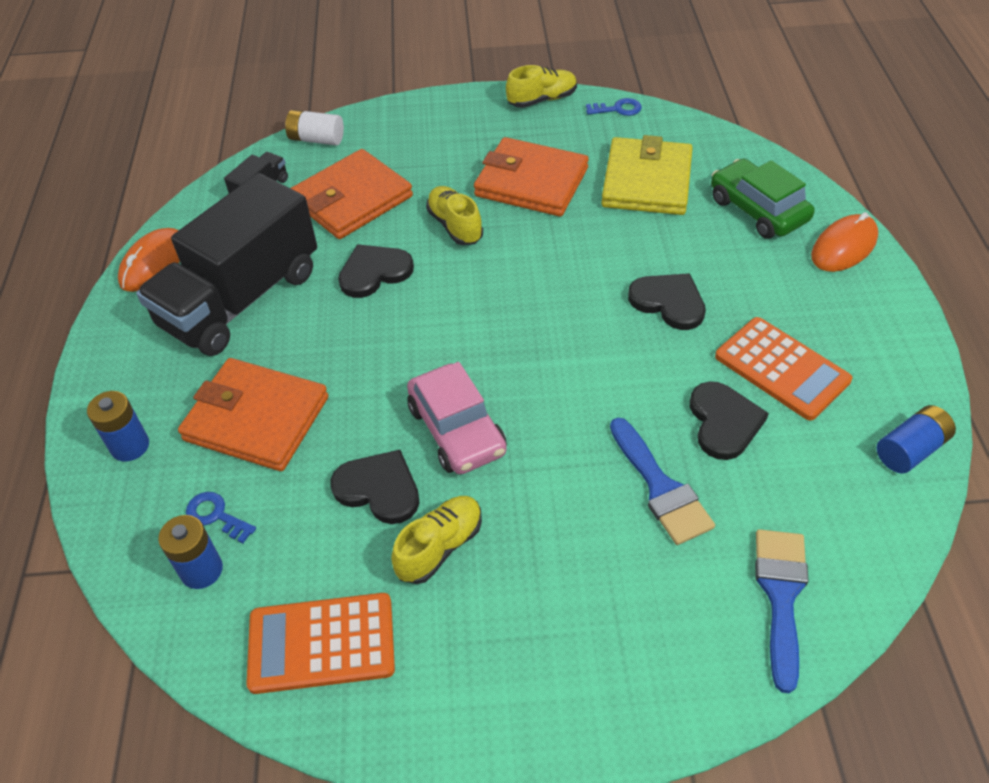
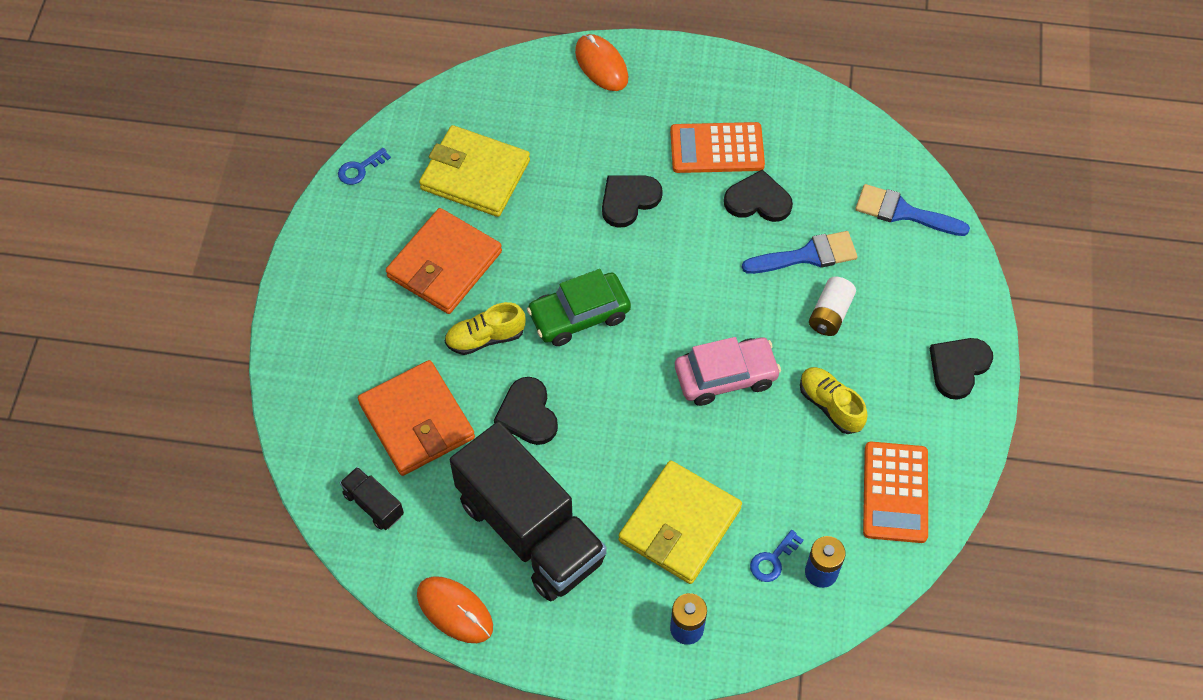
camera: 80 degrees left, 10 degrees up
(256, 419) = (680, 525): orange wallet -> yellow wallet
(316, 139) = (306, 444): white battery -> white battery (830, 314)
(379, 488) = (770, 439): black heart -> black heart (958, 367)
(542, 100) = (319, 228): yellow shoe -> none
(618, 109) = (360, 169): blue key -> blue key turned 135 degrees counterclockwise
(757, 210) = (539, 107): green car -> green car (579, 315)
(781, 369) = (717, 148): orange calculator -> orange calculator turned 150 degrees counterclockwise
(910, 450) = (806, 101): blue battery -> none

